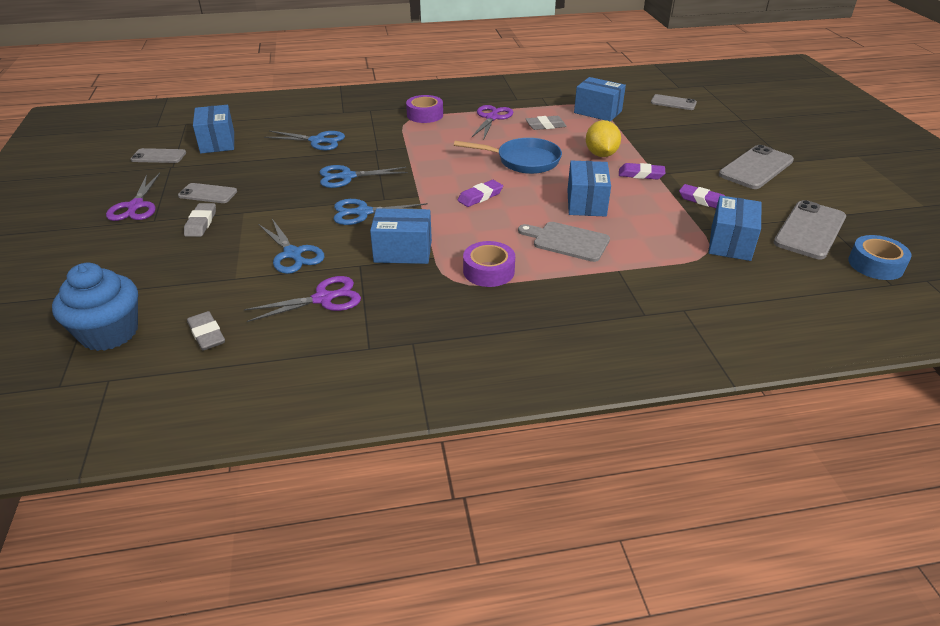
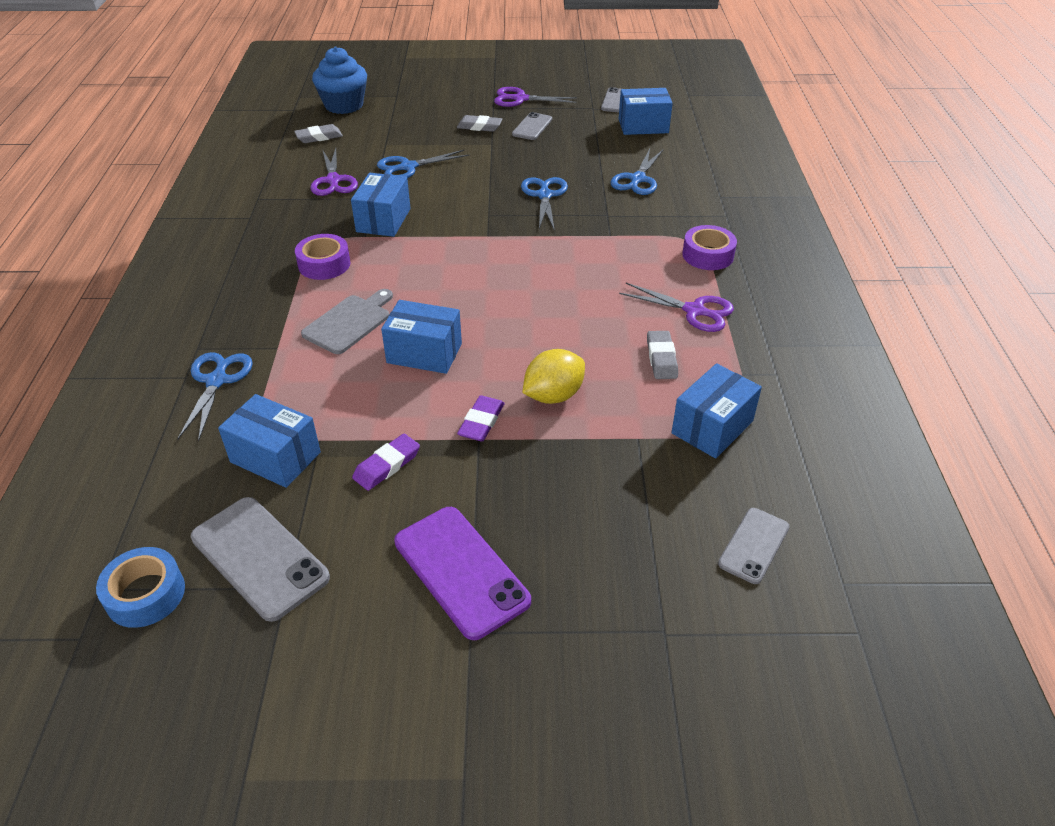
camera: 100 degrees right, 5 degrees up
(363, 212) = (465, 202): blue scissors -> blue scissors (217, 381)
(480, 196) = (470, 275): purple eraser -> none
(523, 161) = (551, 320): blue pan -> none
(601, 154) = (553, 395): yellow lemon -> yellow lemon turned 45 degrees counterclockwise
(756, 168) = (461, 571): grey phone -> purple phone

